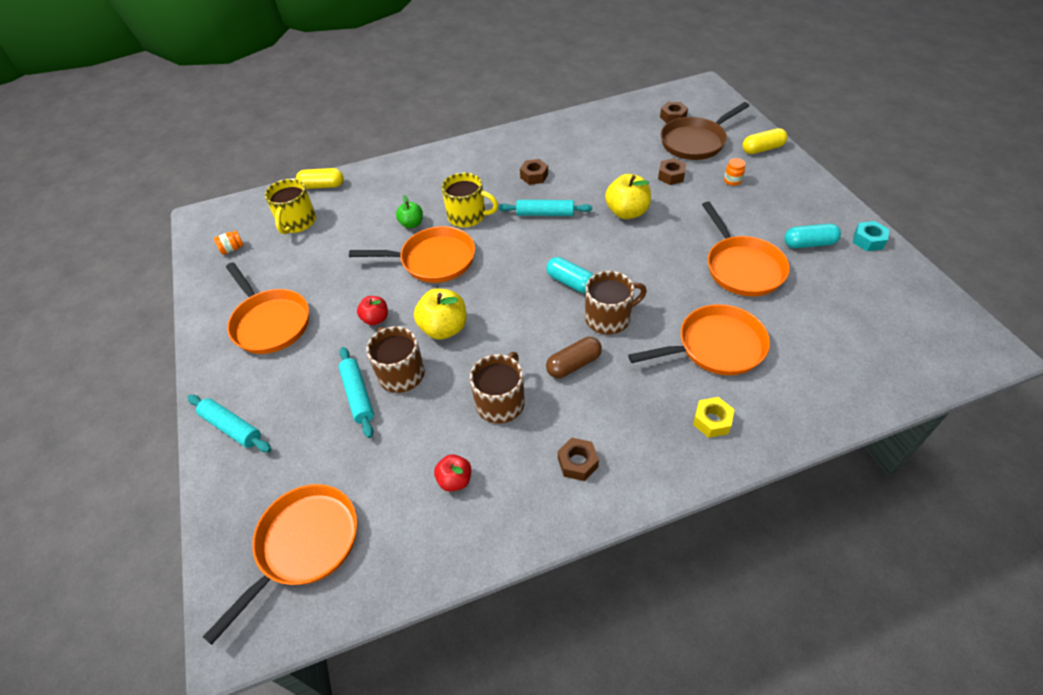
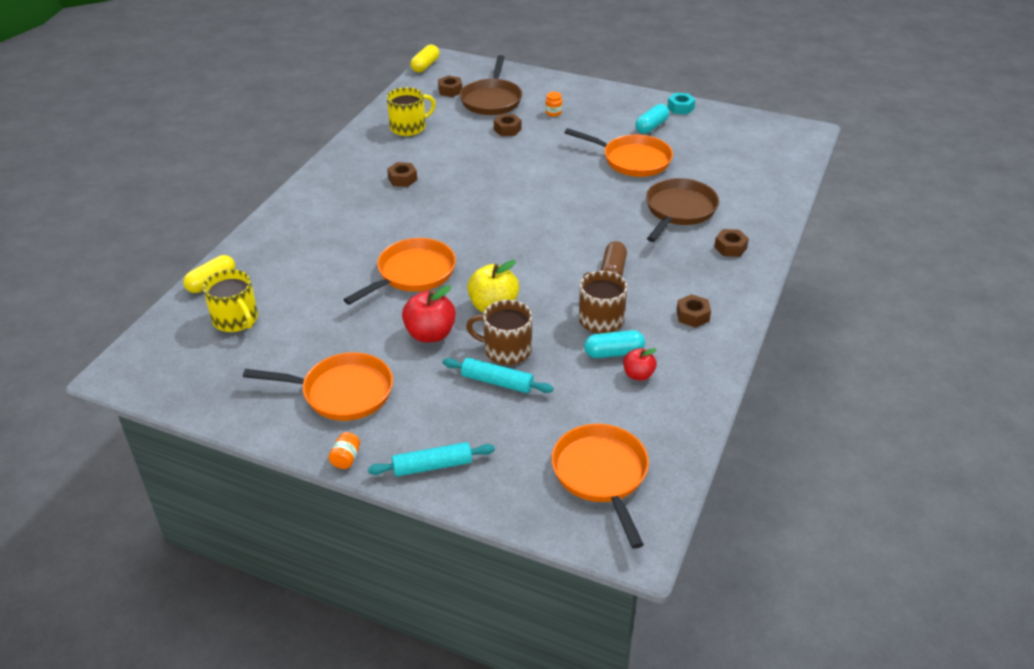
camera: 50 degrees left, 10 degrees down
(232, 249) = (203, 373): orange jar -> orange jar (346, 459)
(375, 319) = (430, 334): red apple -> red apple, size x1.67
(412, 224) = (351, 262): green apple -> none
(468, 216) = (391, 232): yellow mug -> yellow mug (409, 127)
(545, 214) = (452, 198): turquoise rolling pin -> none
(570, 282) = (538, 228): turquoise capsule -> turquoise capsule (614, 353)
(609, 318) = (595, 233): brown mug -> none
(627, 212) = (511, 167): yellow apple -> none
(712, 421) = (730, 248): yellow nut -> brown nut
(715, 347) = (679, 211): orange pan -> brown pan
(762, 149) = (544, 84): yellow capsule -> yellow capsule (425, 66)

